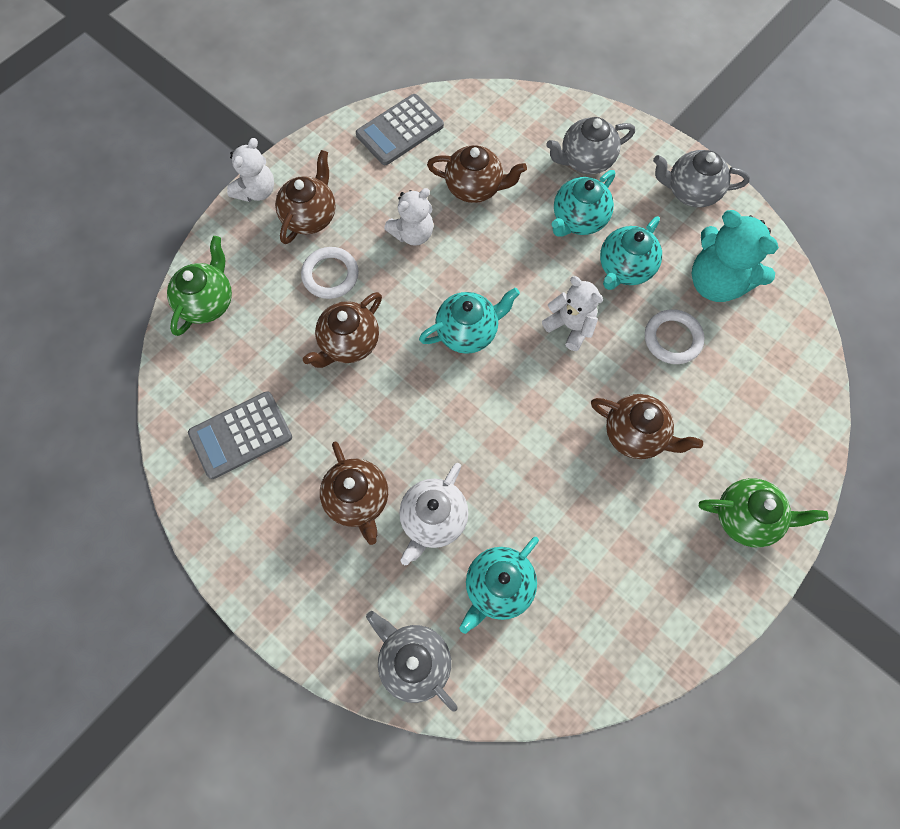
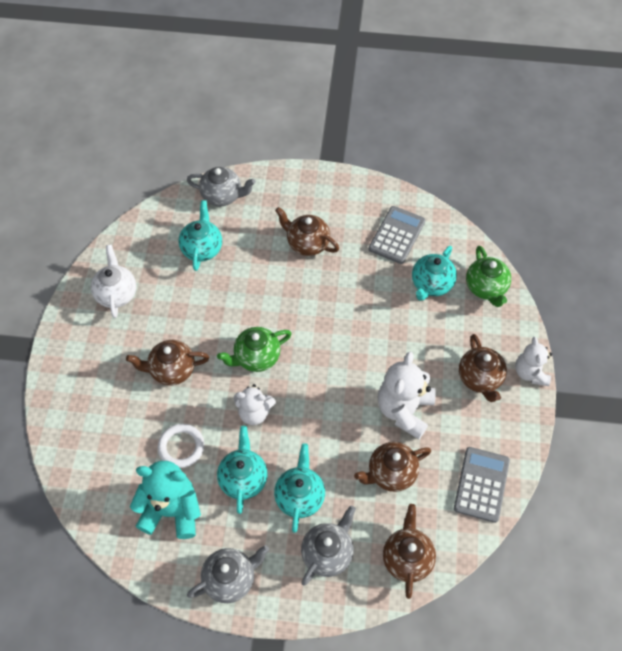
camera: 145 degrees right, 10 degrees down
(330, 275) = (431, 349): white ring -> none
(349, 343) = (383, 316): brown teapot -> brown teapot (407, 558)
(412, 233) = (404, 410): white teddy bear -> white teddy bear, size x1.55
(433, 519) = (259, 258): white teapot -> white teapot (116, 293)
(468, 332) = (317, 368): turquoise teapot -> turquoise teapot (431, 284)
(746, 517) = (79, 362): green teapot -> green teapot (256, 357)

